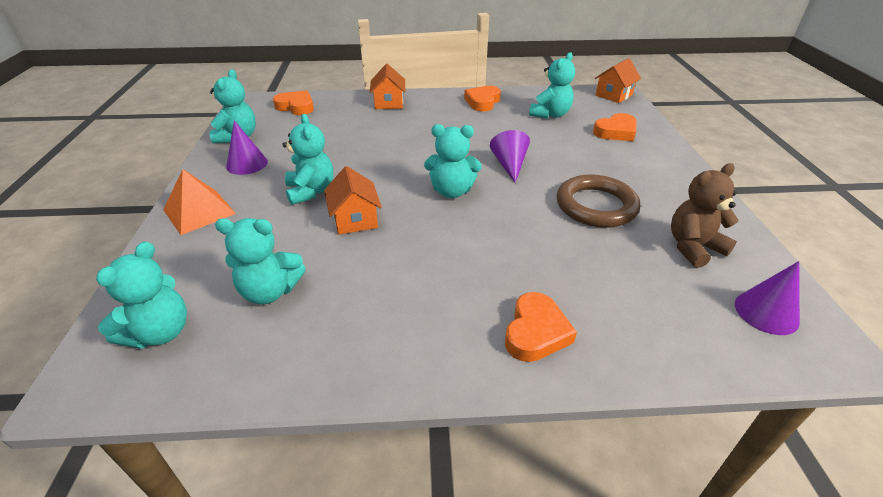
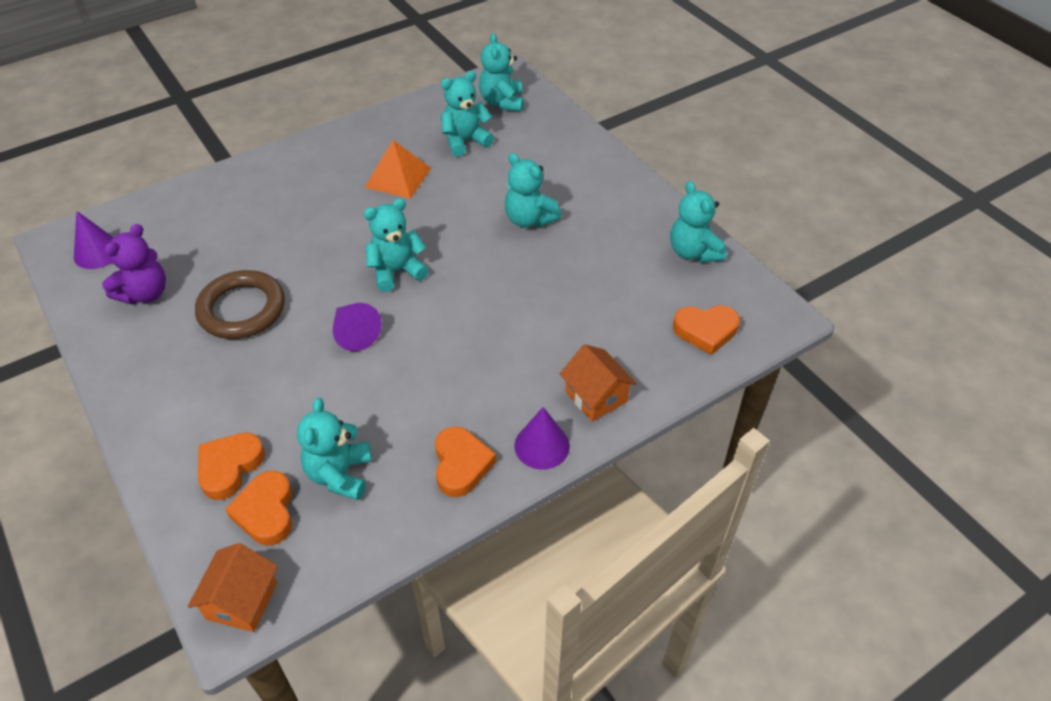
camera: 150 degrees right, 10 degrees up
(199, 211) = (596, 167): orange pyramid -> orange pyramid (398, 177)
(247, 164) = (629, 224): purple cone -> purple cone (542, 445)
(355, 219) = (460, 209): orange house -> none
(536, 332) = (269, 181): orange heart -> orange heart (266, 512)
(693, 247) = (145, 293): brown teddy bear -> purple teddy bear

